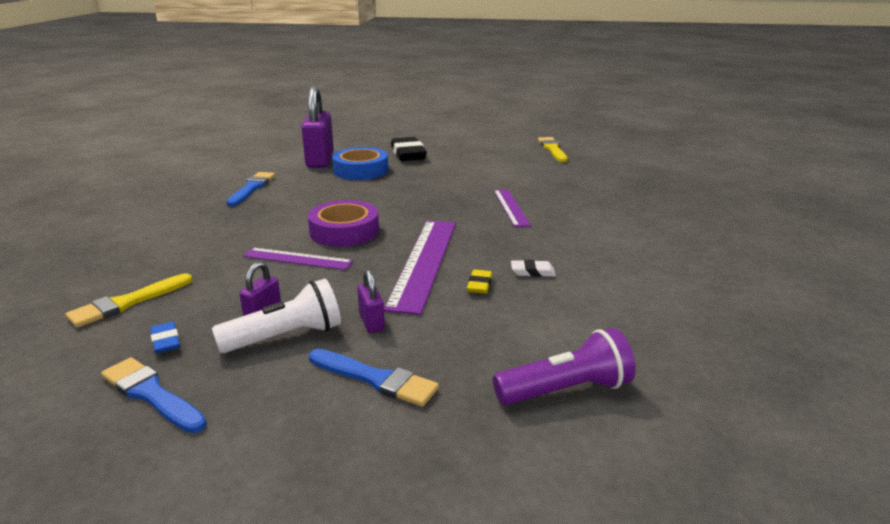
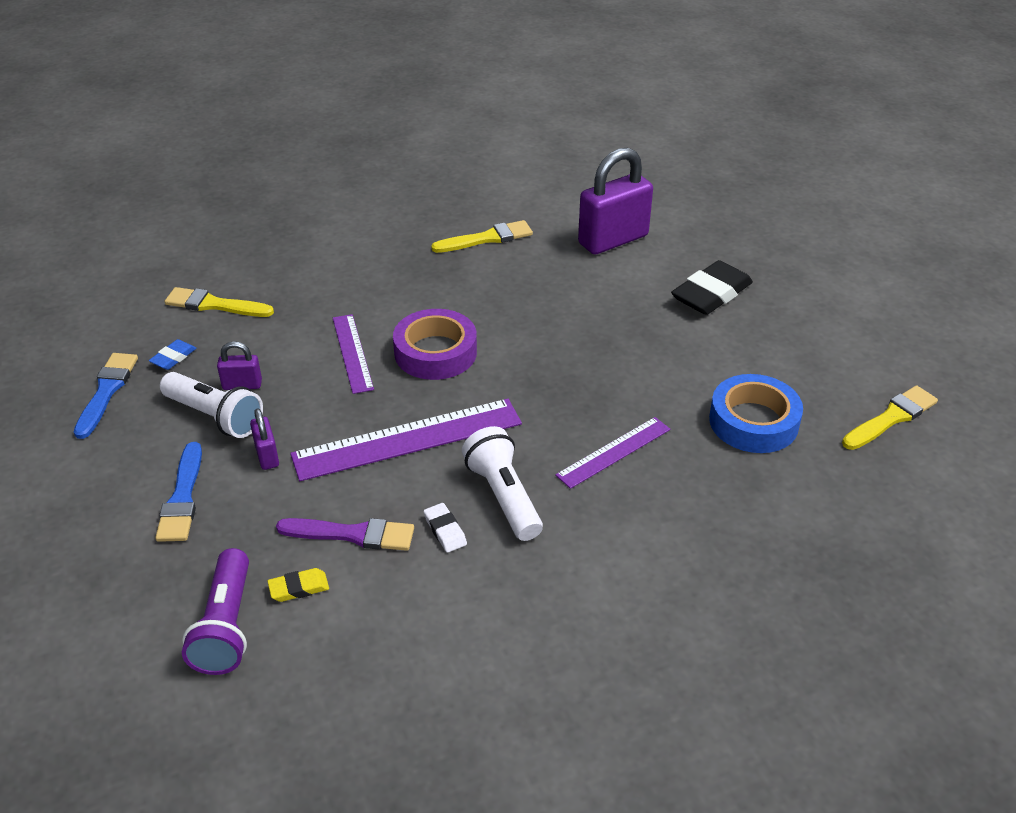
camera: 60 degrees right, 15 degrees up
(252, 188) = (487, 238): blue brush -> yellow brush
(361, 170) = (614, 284): blue tape -> blue tape (753, 421)
(371, 322) = (267, 456): purple padlock -> purple padlock turned 60 degrees counterclockwise
(479, 285) = (386, 499): yellow eraser -> yellow eraser (299, 588)
(505, 306) = (352, 534): none -> purple brush
(518, 246) = (503, 496): none -> white flashlight
(565, 390) = (226, 626): purple flashlight -> purple flashlight turned 45 degrees clockwise

